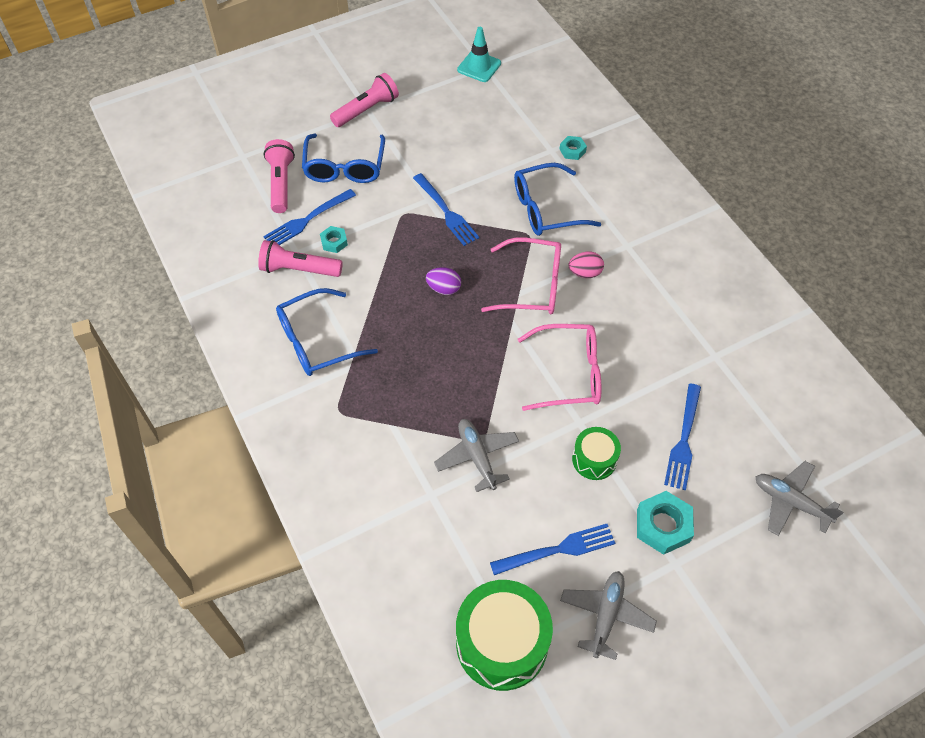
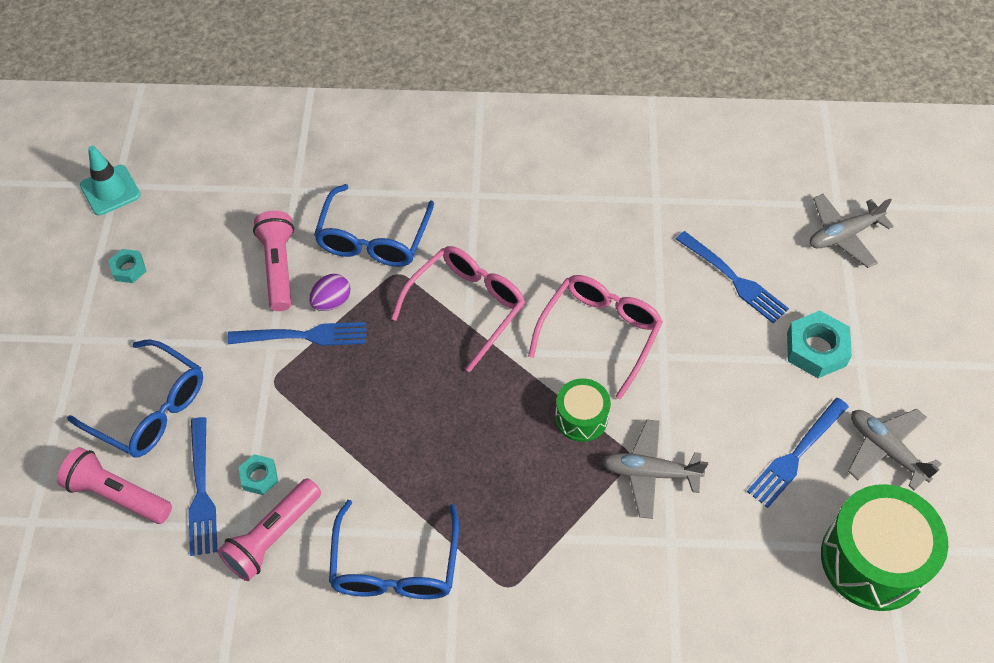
camera: 60 degrees left, 0 degrees up
(367, 110) = (76, 340): pink flashlight -> pink flashlight (279, 267)
(444, 289) = (411, 394): purple egg -> purple egg (331, 302)
(557, 550) = (796, 455): blue fork -> blue fork turned 150 degrees counterclockwise
(572, 150) = (311, 171): turquoise nut -> turquoise nut (129, 269)
(585, 273) = (483, 250): pink egg -> none
(594, 459) = (713, 367): green drum -> green drum (581, 418)

